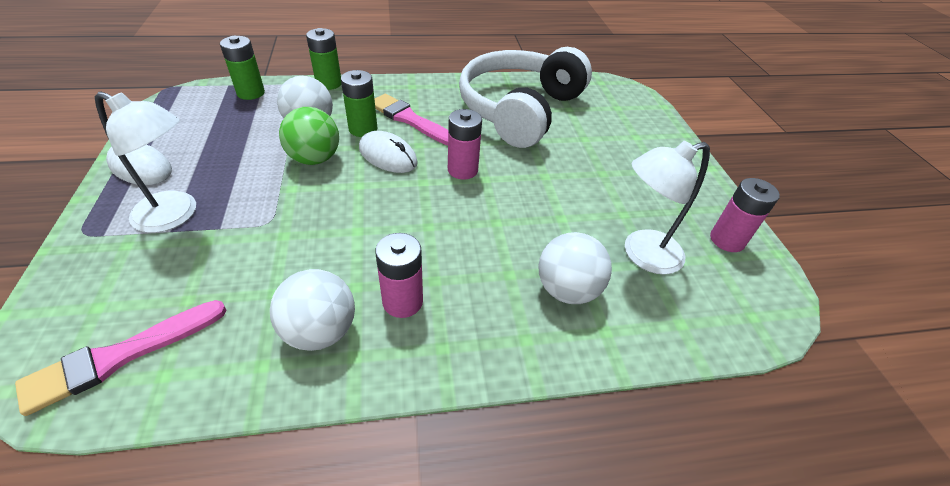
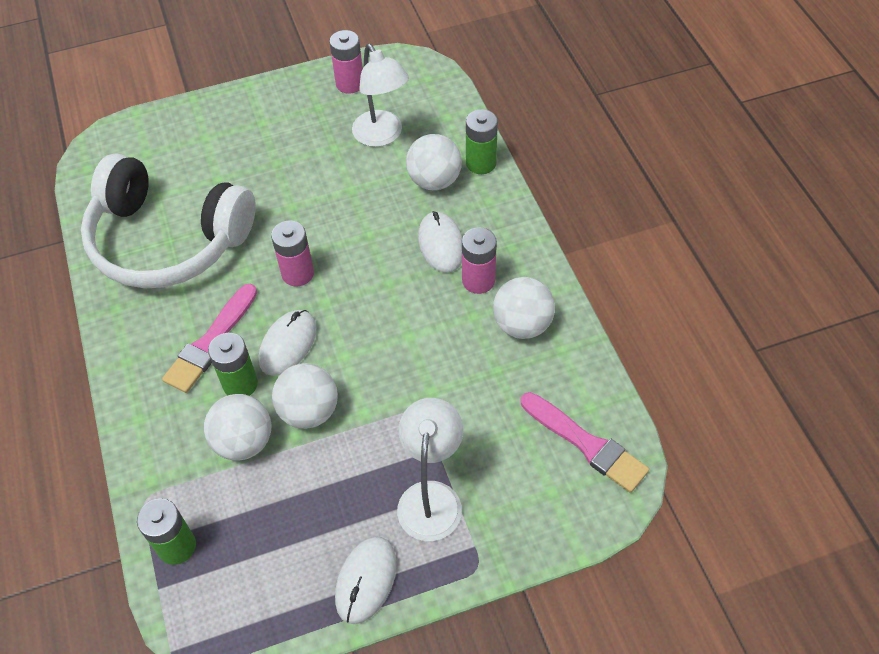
camera: 95 degrees left, 10 degrees up
(314, 159) = (309, 411): green ball -> white ball
(329, 83) = (135, 460): green battery -> green battery (481, 163)
(467, 277) = (441, 244): none -> white mouse

